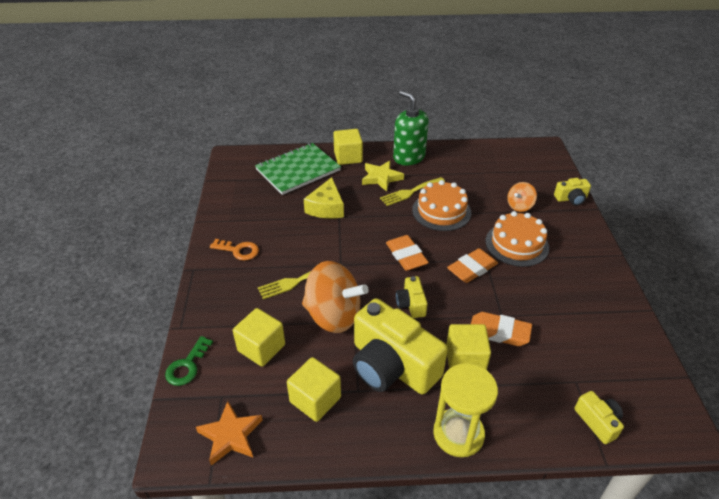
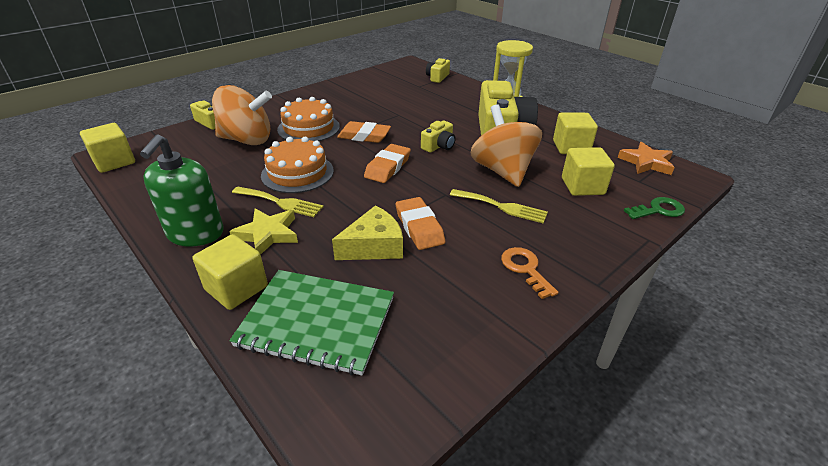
camera: 130 degrees left, 5 degrees down
(465, 360) = (455, 115): yellow cube -> yellow cube (114, 162)
(499, 332) = (415, 111): orange eraser -> orange eraser (419, 227)
(519, 206) = (247, 140): orange spinning top -> orange spinning top, size x1.97

